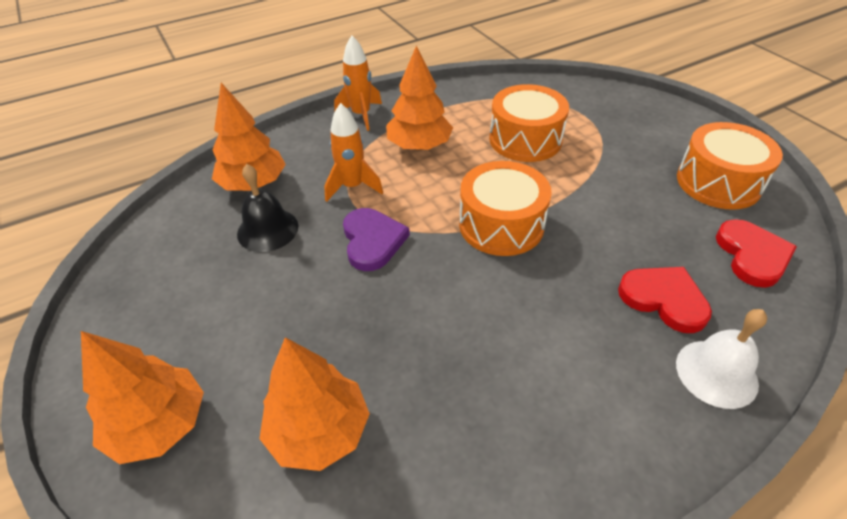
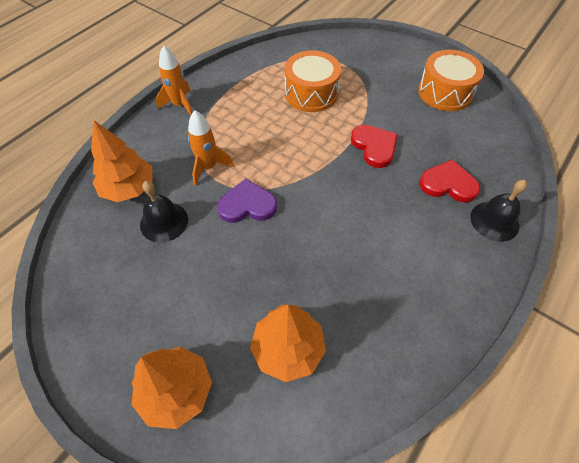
camera: 25 degrees left, 10 degrees up
(372, 241) = (247, 205): purple heart -> purple heart turned 60 degrees counterclockwise
(419, 146) = (239, 119): orange tree -> none
(501, 225) = (328, 164): orange drum -> none
(716, 373) = (494, 221): white bell -> black bell
(752, 255) = (483, 138): red heart -> red heart (374, 147)

